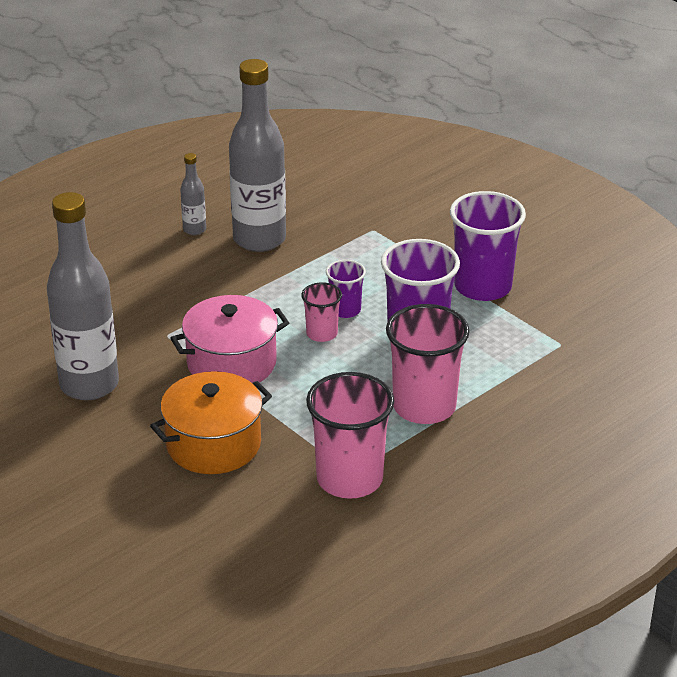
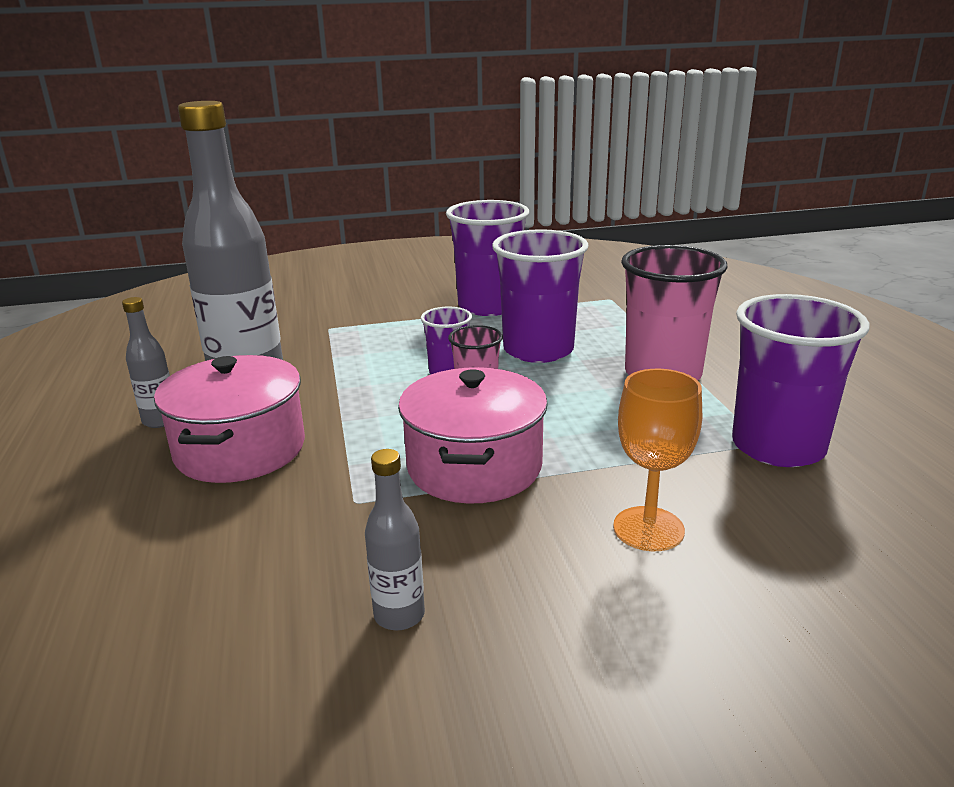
camera: 60 degrees left, 10 degrees down
(89, 385) = (399, 615): grey bottle -> grey bottle, size x0.44
(187, 273) = (240, 449): none -> pink pot
(213, 444) = (648, 529): orange pot -> orange goblet
(349, 479) = (778, 447): pink cup -> purple cup

